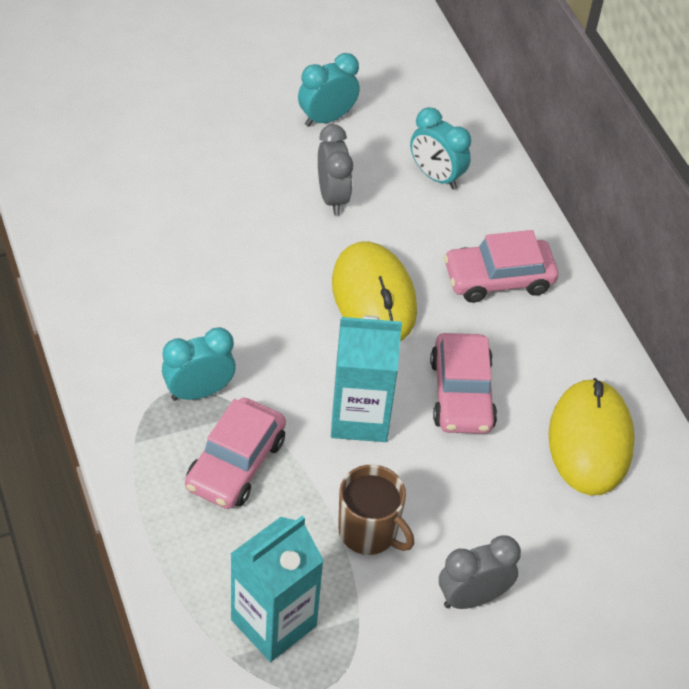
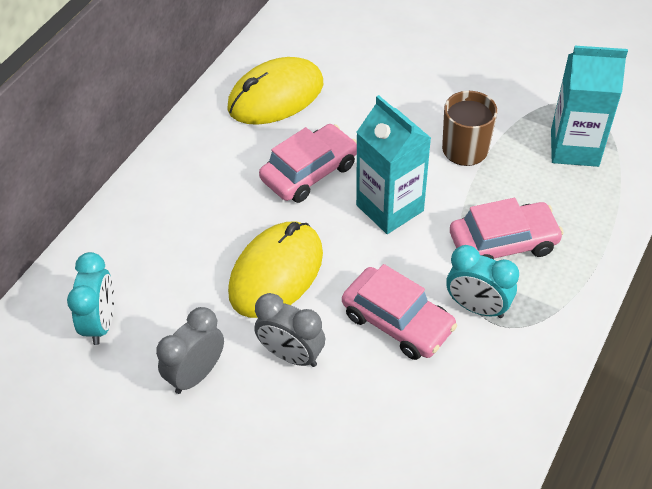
camera: 125 degrees left, 0 degrees up
(326, 118) = (96, 454): turquoise clock -> none
(472, 597) = (447, 82): grey clock -> grey clock (291, 355)
(498, 279) = (180, 216): pink car -> pink car (397, 321)

